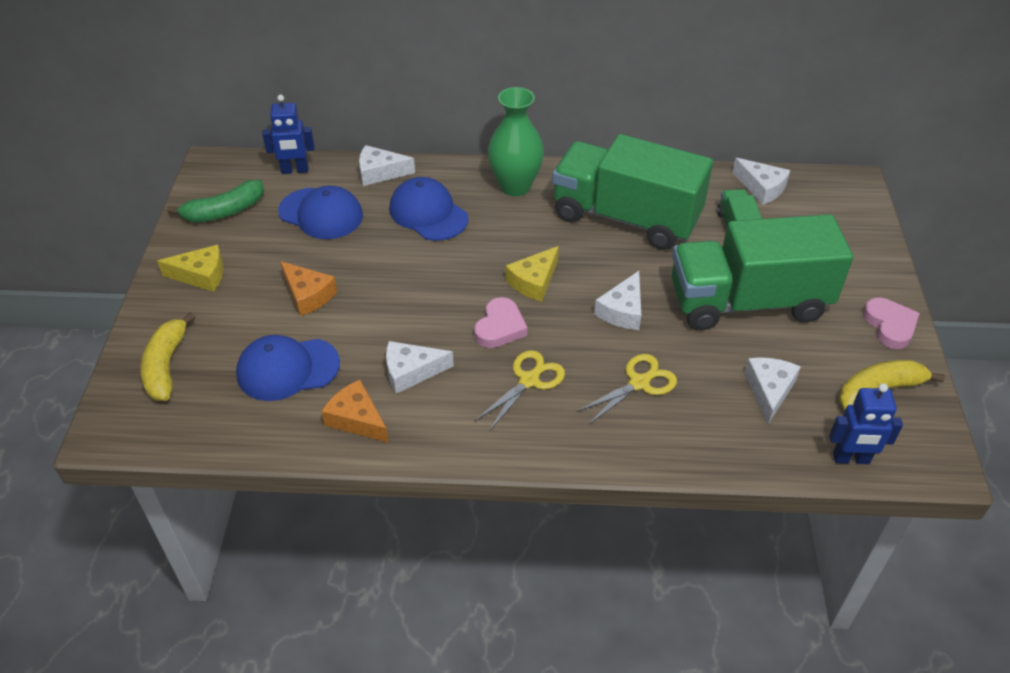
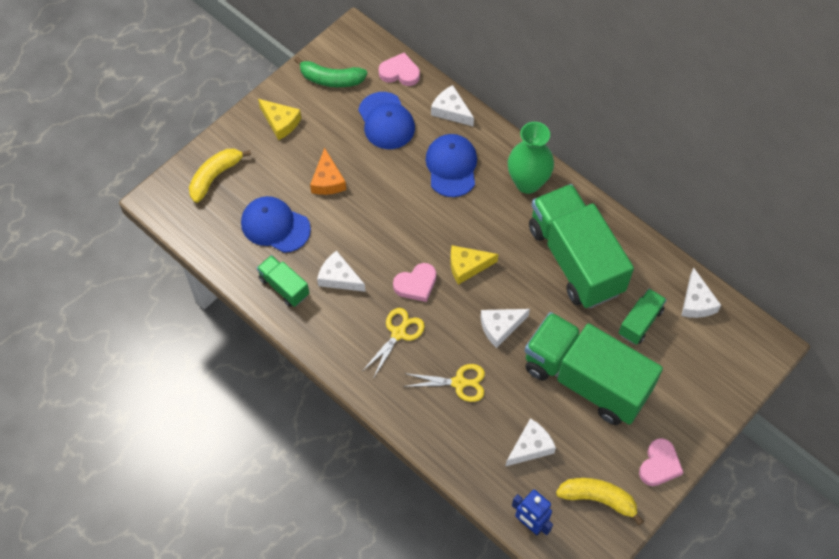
camera: 40 degrees right, 15 degrees up
(295, 170) = (399, 72): blue robot -> pink heart
(356, 419) = (284, 287): orange cheese -> green truck
(529, 380) = (399, 333): yellow scissors -> yellow scissors turned 45 degrees counterclockwise

